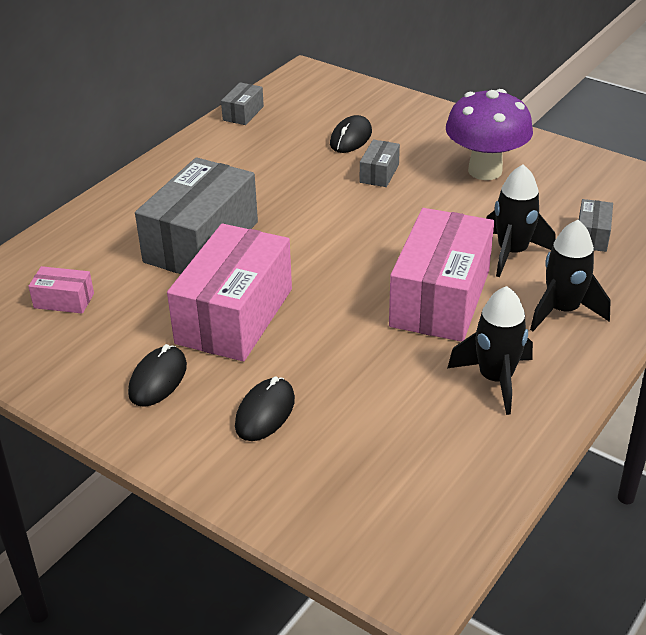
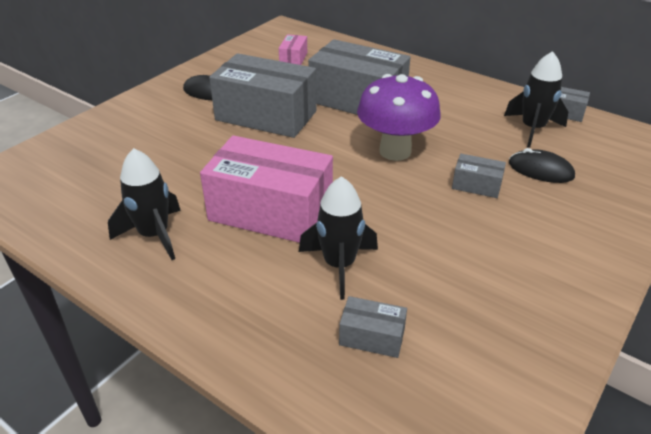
camera: 90 degrees right, 0 degrees up
(235, 316) = (266, 116): pink box -> grey box
(265, 412) = (161, 129): black mouse -> none
(485, 171) = (500, 260): purple mushroom -> purple mushroom (395, 151)
(563, 310) = (237, 291): black rocket -> black rocket (532, 129)

